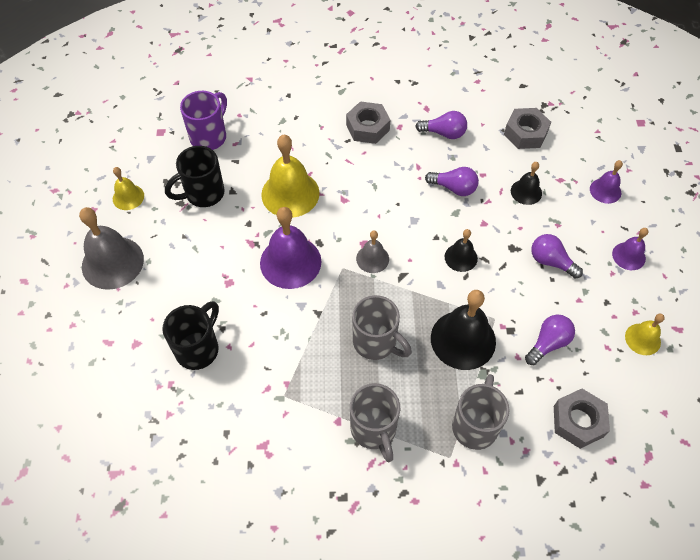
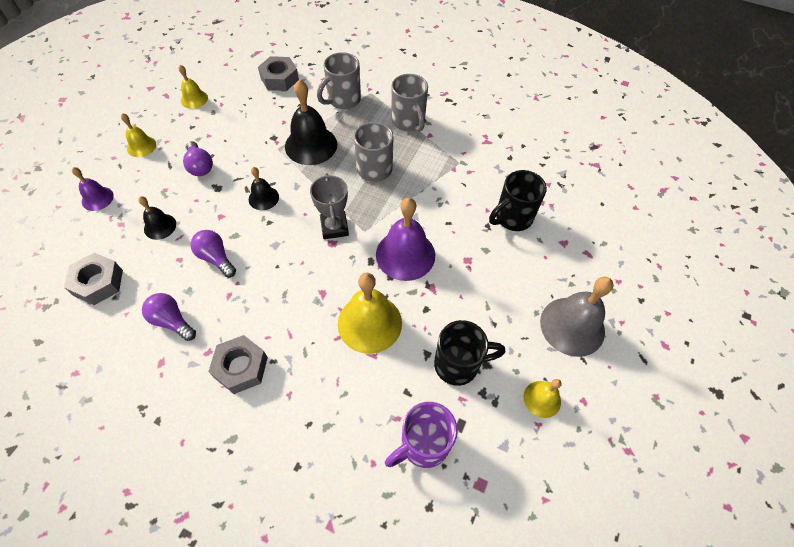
camera: 155 degrees left, 0 degrees up
(372, 259) = (334, 227): grey bell -> grey trophy
(374, 430) = (408, 122): grey mug -> grey mug turned 150 degrees clockwise
(548, 343) = (256, 120): purple light bulb -> none
(628, 256) = (141, 146): purple bell -> yellow bell

